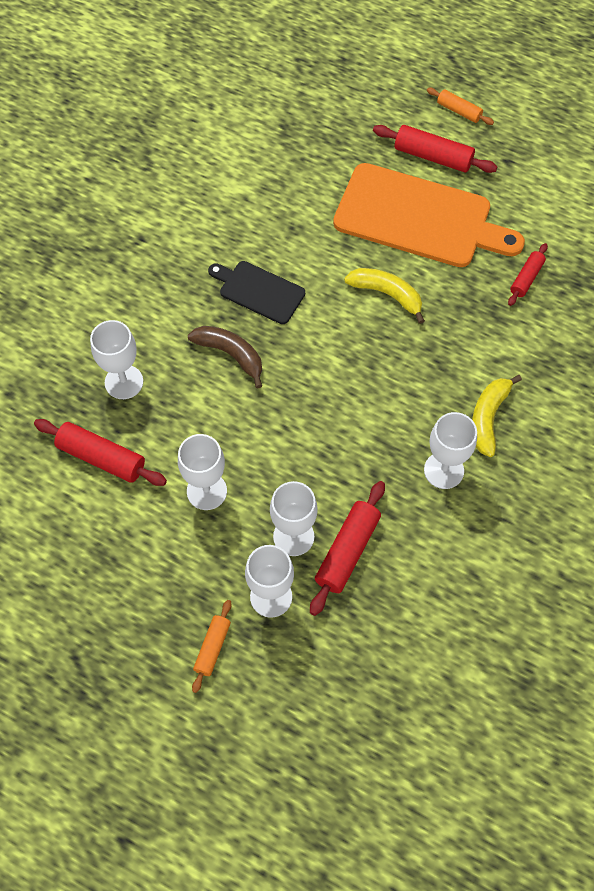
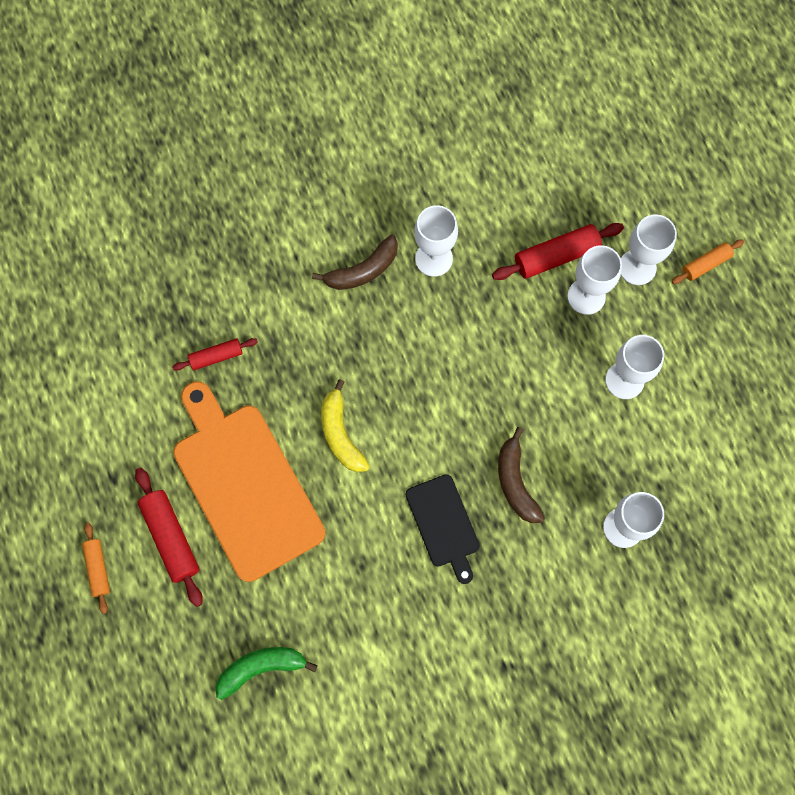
camera: 140 degrees left, 10 degrees up
(102, 457) = (687, 472): red rolling pin -> none
(301, 132) = (261, 668): none -> green banana
(488, 418) = (362, 270): yellow banana -> brown banana

